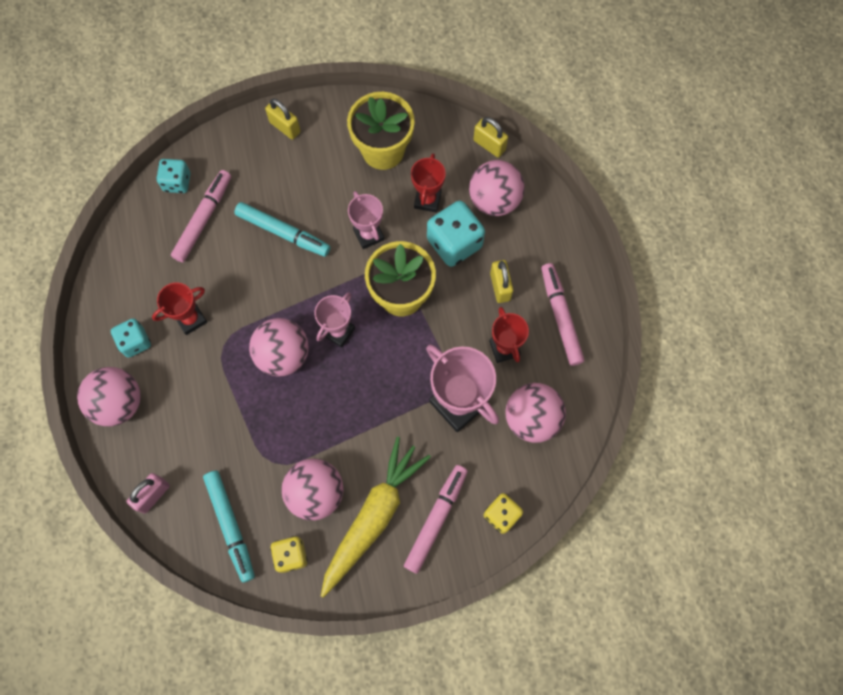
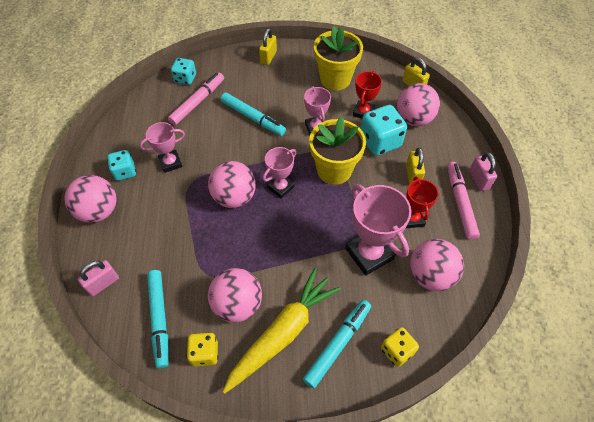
camera: 10 degrees right, 15 degrees down
(191, 319) = (170, 163): red trophy -> pink trophy
(285, 127) = (268, 57): yellow padlock -> yellow padlock turned 60 degrees clockwise
(436, 519) = (337, 344): pink marker -> turquoise marker
(582, 280) = (479, 180): none -> pink padlock

